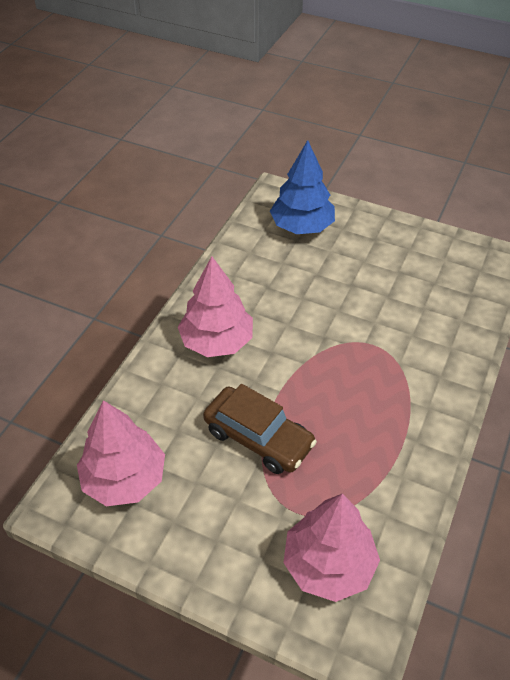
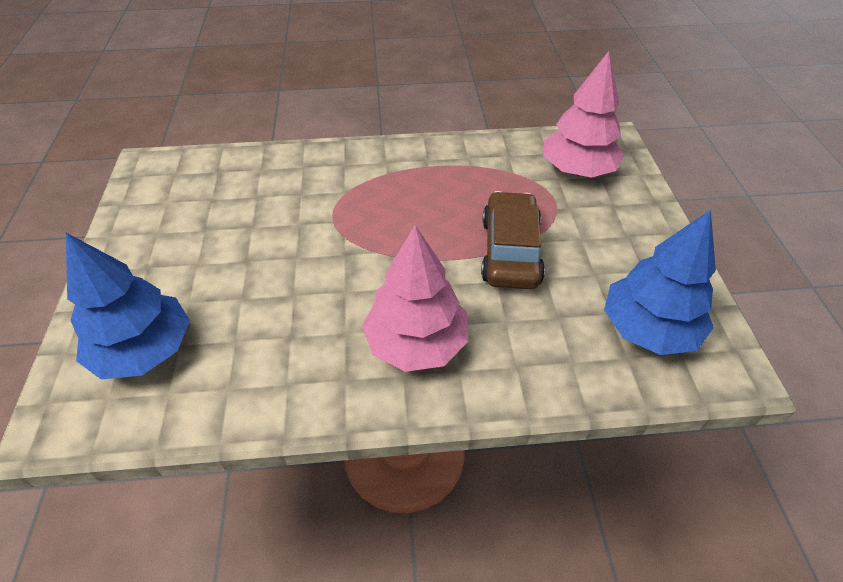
camera: 120 degrees left, 0 degrees up
(124, 478) = (648, 329): pink tree -> blue tree

